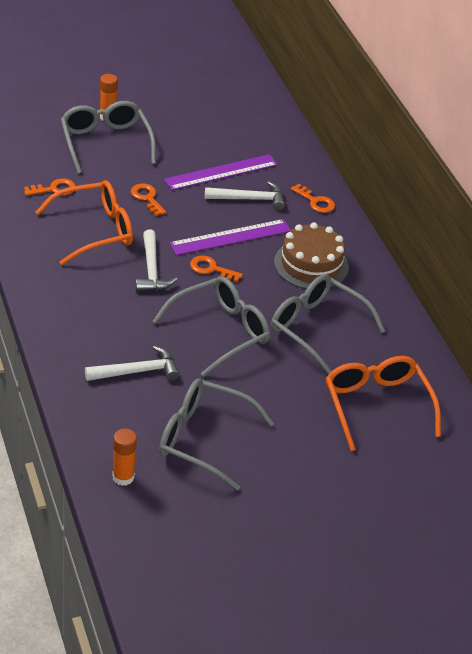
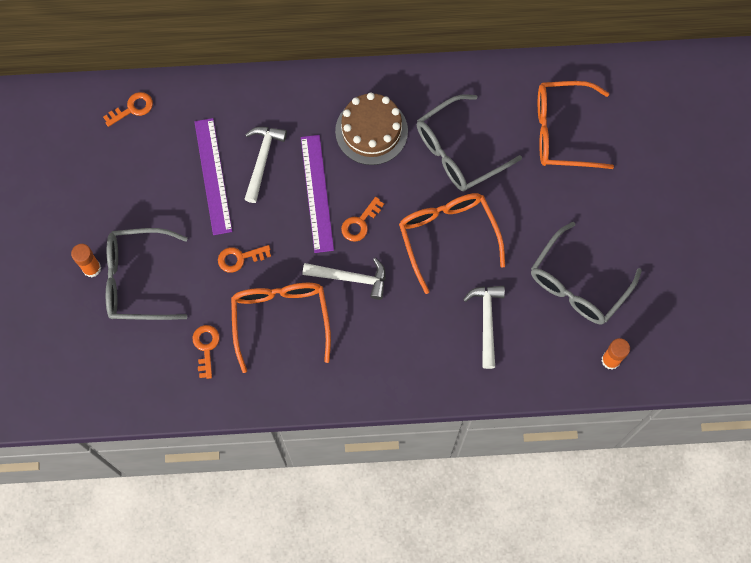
camera: 70 degrees left, 30 degrees up
(219, 332) = (448, 237): grey glasses -> orange glasses
(316, 202) = (279, 99): orange key -> orange key (132, 108)

